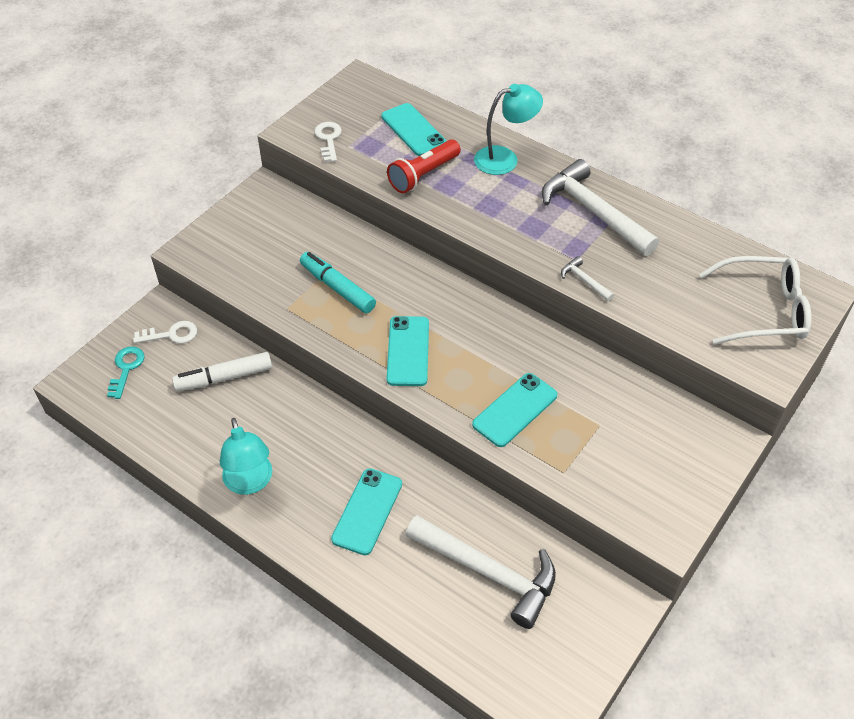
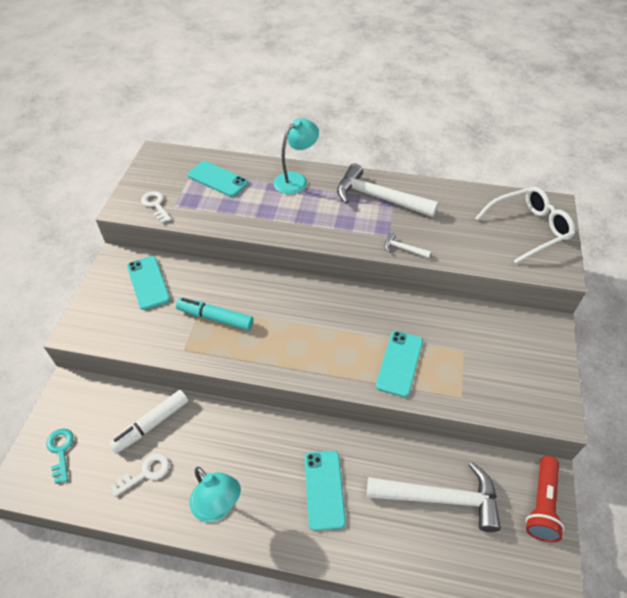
camera: 25 degrees left, 0 degrees up
(171, 334) = (88, 405): white key -> white key (145, 473)
(408, 351) = (296, 348): turquoise phone -> turquoise phone (148, 282)
(423, 175) = (243, 210): red flashlight -> red flashlight (541, 505)

